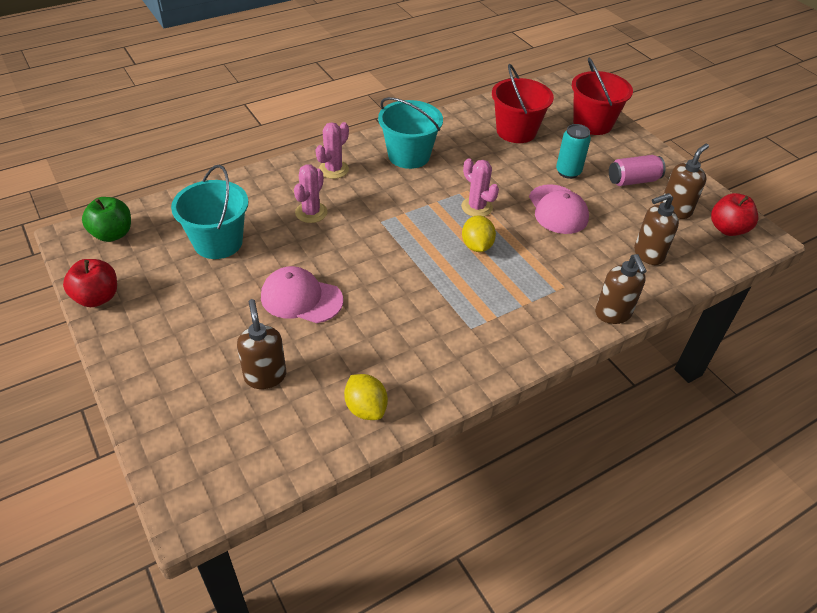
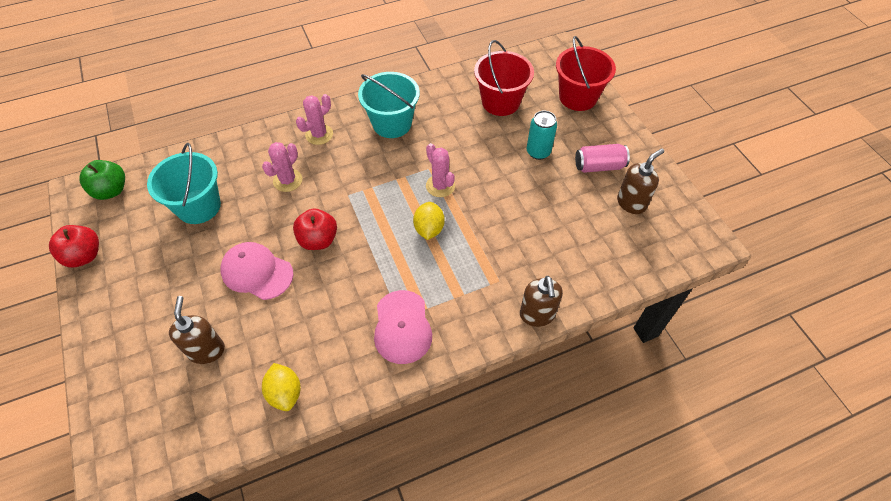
camera: 10 degrees right, 10 degrees up
(558, 209) = (516, 194): pink cap -> pink cap (402, 327)
(648, 254) = (590, 251): brown soap dispenser -> none
(727, 229) = (677, 229): red apple -> red apple (318, 240)

